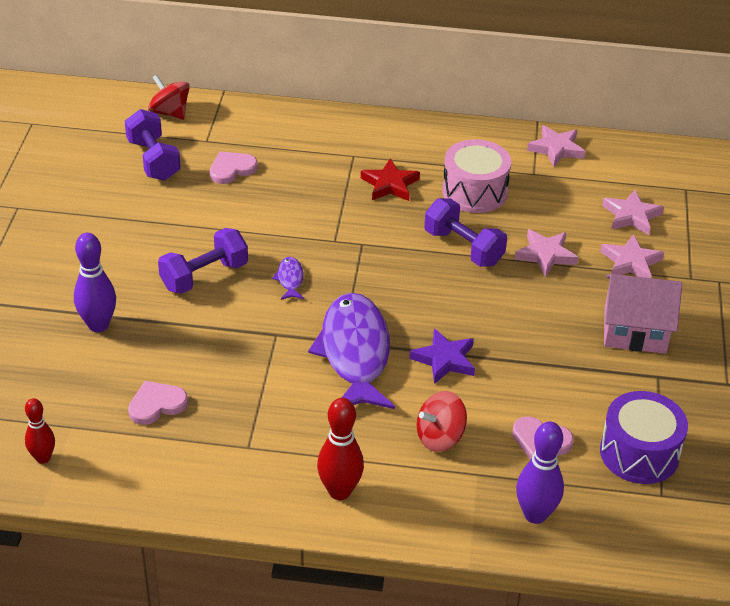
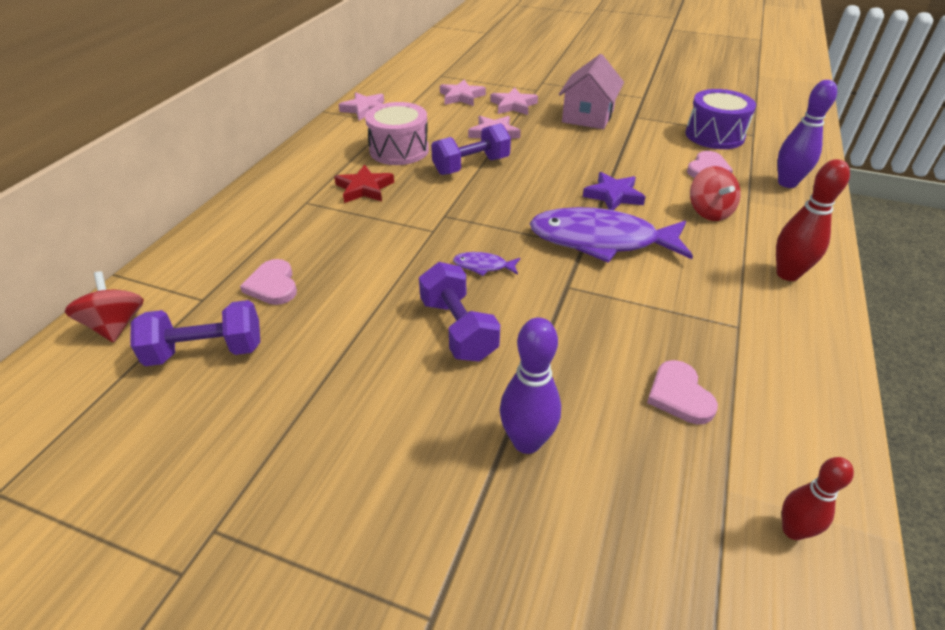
camera: 75 degrees left, 0 degrees up
(170, 112) = (116, 325): red spinning top -> red spinning top turned 105 degrees clockwise

